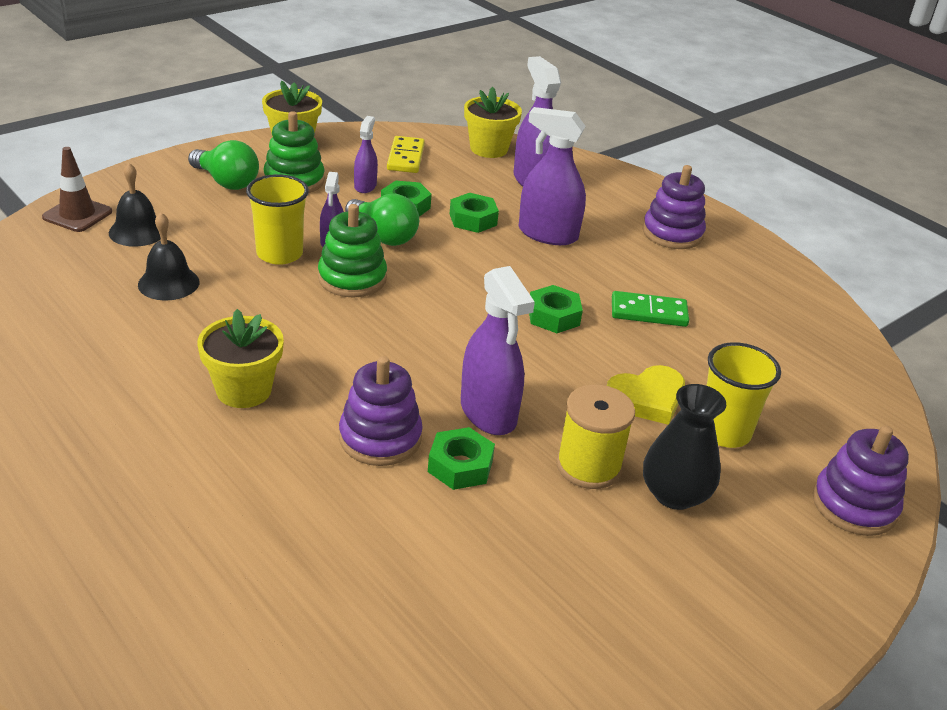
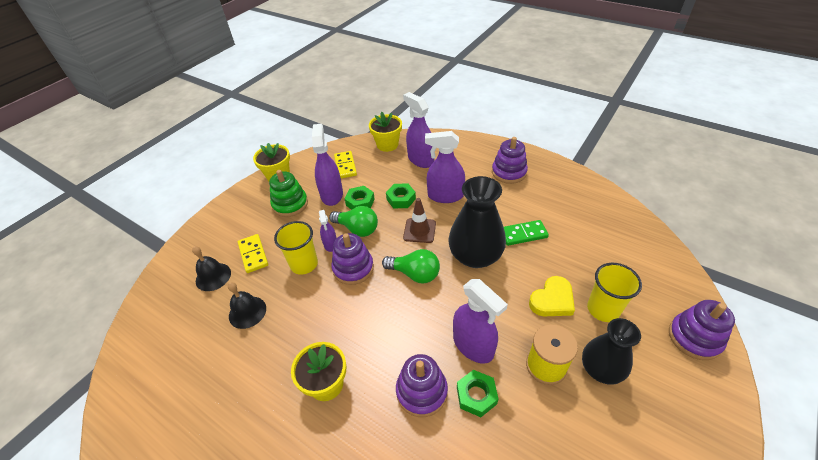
camera: 10 degrees left, 10 degrees up
(77, 214) = (171, 276): brown traffic cone -> brown traffic cone (419, 230)
(209, 223) = (253, 254): none -> yellow domino
(226, 182) = (251, 219): green light bulb -> green light bulb (415, 274)
(352, 278) = (353, 268): green stacking toy -> purple stacking toy
(365, 186) = (331, 195): purple spray bottle -> purple spray bottle, size x1.79
(553, 316) = (475, 256): green nut -> black vase

